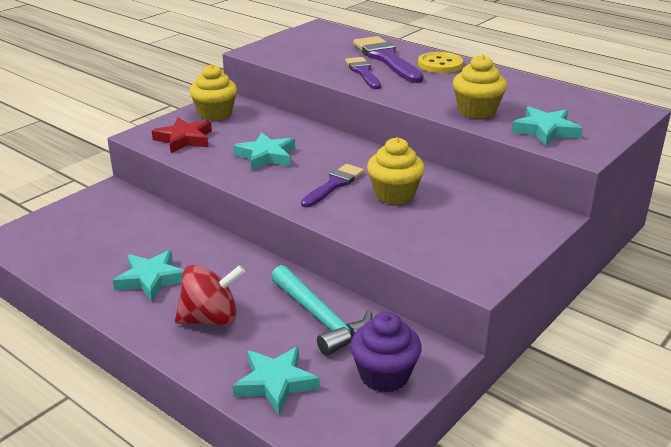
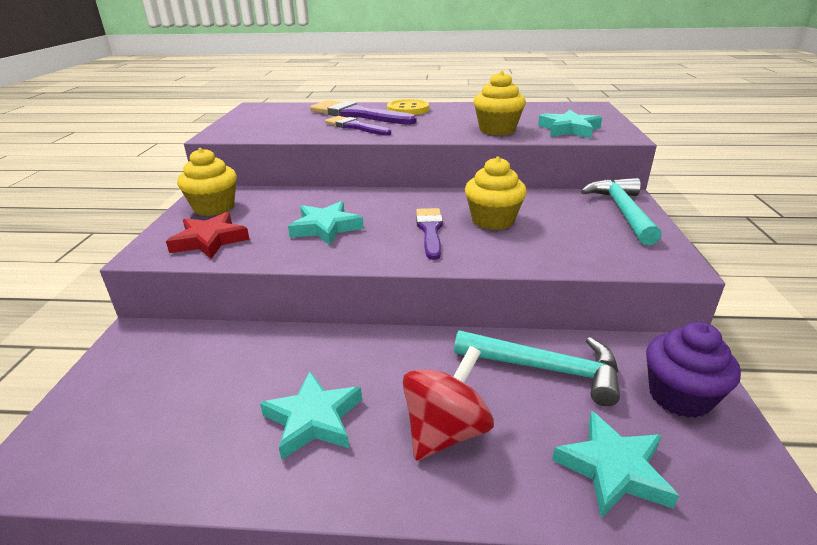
camera: 35 degrees left, 0 degrees up
(519, 227) = (622, 212): none -> turquoise hammer

